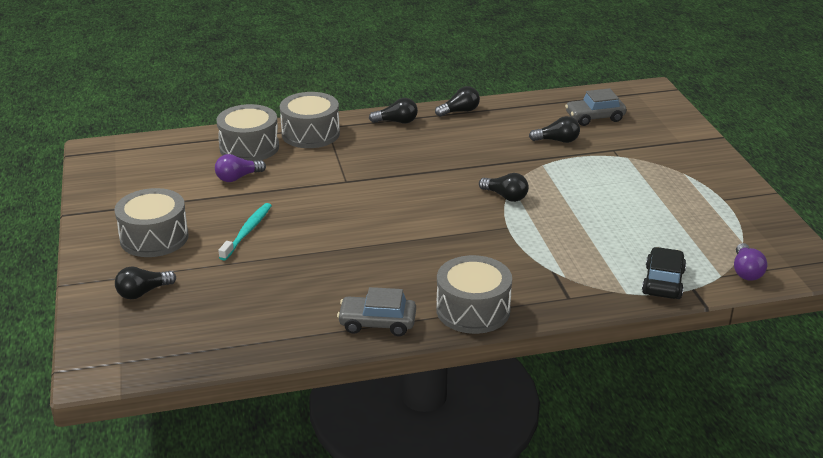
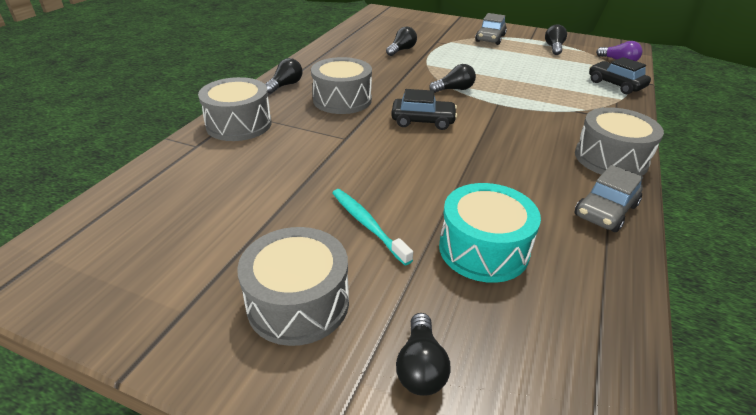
camera: 55 degrees left, 5 degrees up
(238, 177) = (253, 190): purple light bulb -> none
(249, 147) = (206, 162): grey drum -> grey drum (342, 100)
(268, 283) = (483, 249): none -> turquoise drum
(419, 202) = (423, 121): none -> black car
(459, 111) = (311, 61): black light bulb -> black light bulb (554, 48)
(594, 117) = (389, 32): grey car -> grey car (490, 38)

